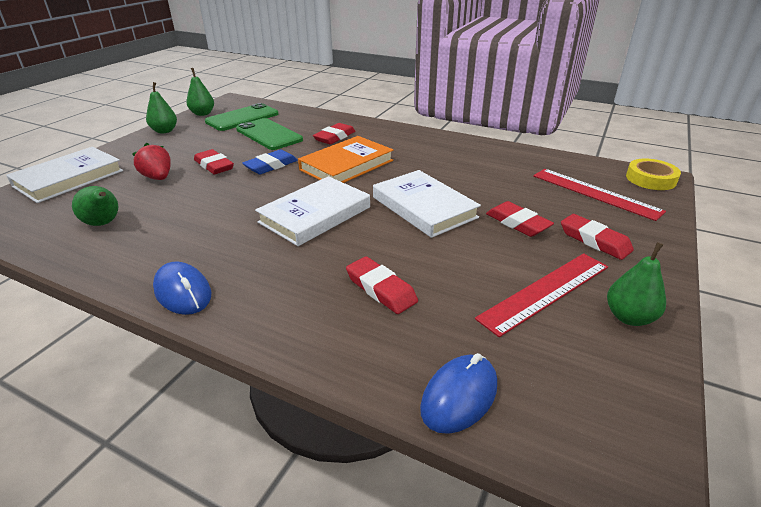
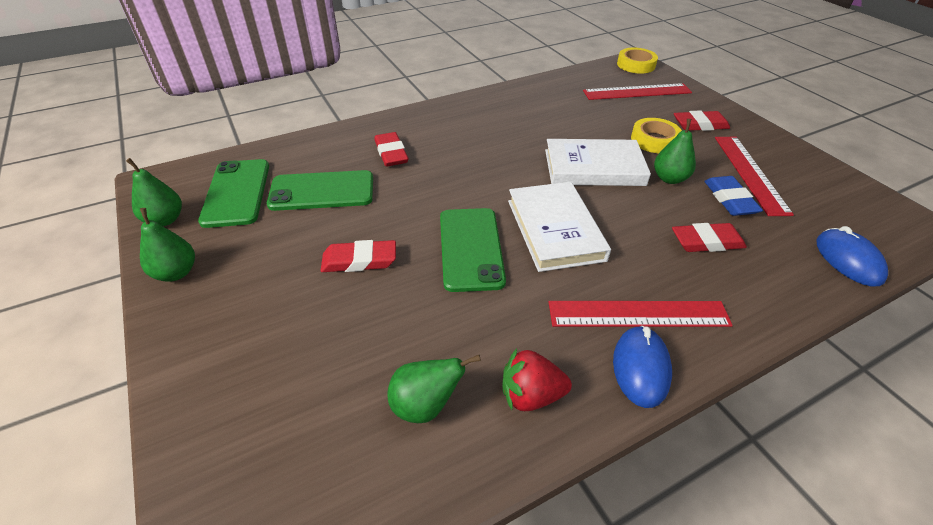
camera: 55 degrees left, 10 degrees up
(69, 178) = (224, 421): white book -> none
(158, 178) = (338, 319): red strawberry -> red strawberry (531, 395)
(183, 292) = (641, 368): blue mouse -> blue mouse turned 75 degrees counterclockwise
(244, 276) = (638, 314): none -> red ruler
(259, 192) = (471, 248): none -> green phone
(271, 166) = (412, 219): blue eraser -> blue eraser (730, 199)
(346, 165) = (468, 172): orange book -> none
(517, 223) = (654, 140): red eraser -> yellow tape
(629, 317) = (792, 159): green pear -> green pear (669, 178)

